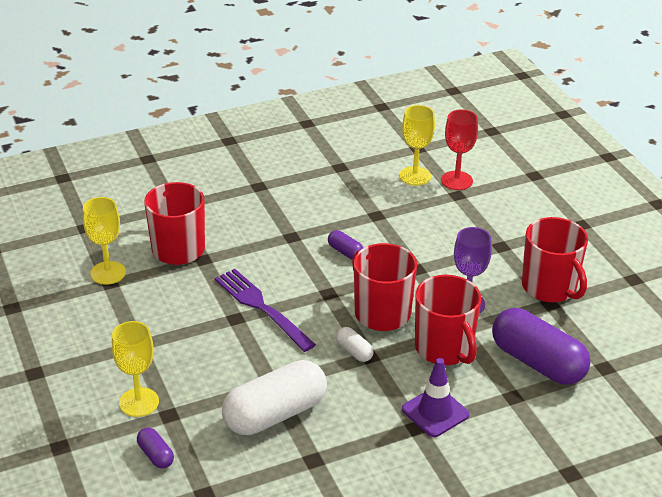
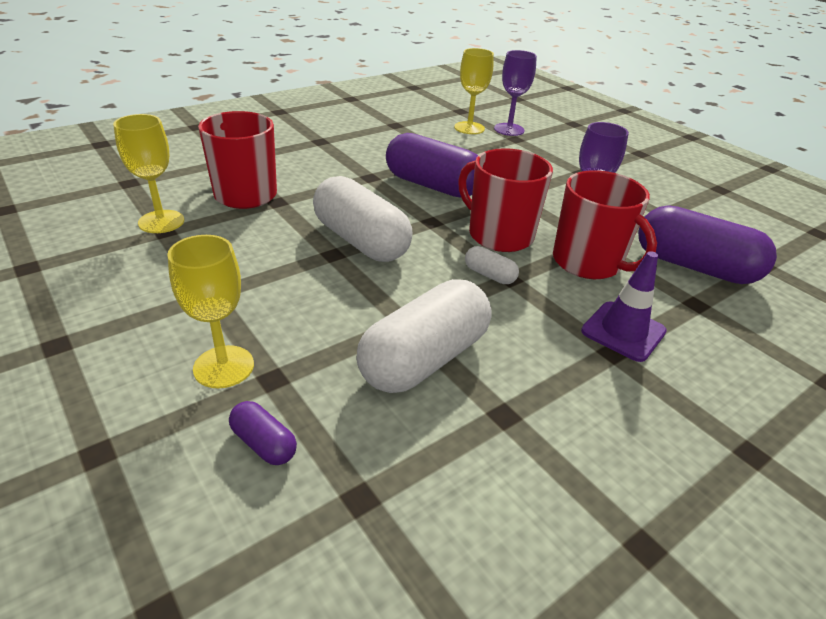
camera: 15 degrees left, 0 degrees up
(261, 307) = (361, 241): purple fork -> white capsule
(345, 252) = (432, 186): purple capsule -> purple capsule, size x2.27
(456, 180) = (509, 129): red goblet -> purple goblet
(550, 287) = (652, 200): red mug -> none

